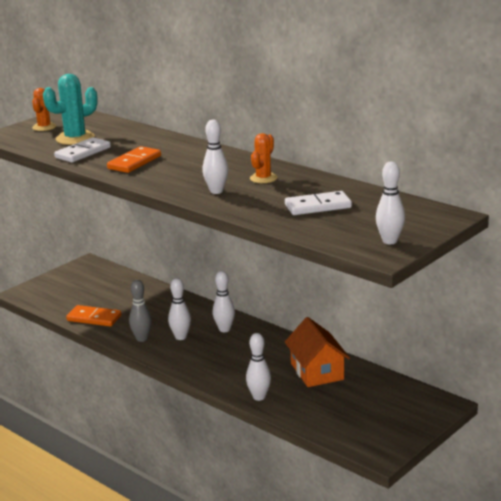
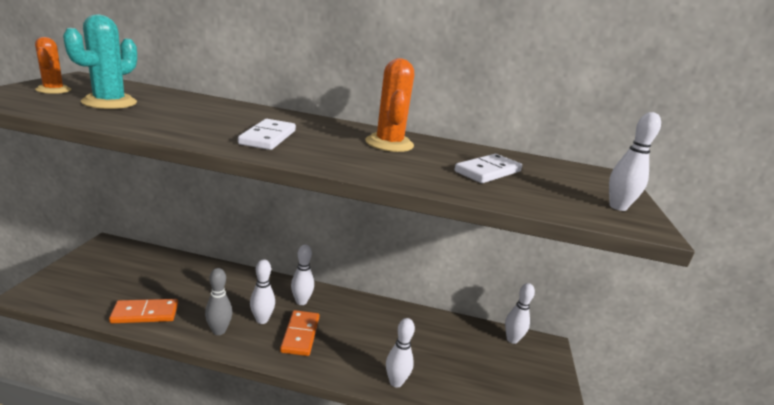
camera: 35 degrees left, 0 degrees up
(83, 153) = (134, 117): white domino -> white domino (268, 137)
(134, 162) = (217, 128): orange domino -> orange domino (300, 334)
(216, 191) = (359, 159): white bowling pin -> white bowling pin (512, 339)
(263, 178) = (389, 144): orange cactus -> orange cactus, size x1.58
(317, 371) = (422, 334): orange house -> none

